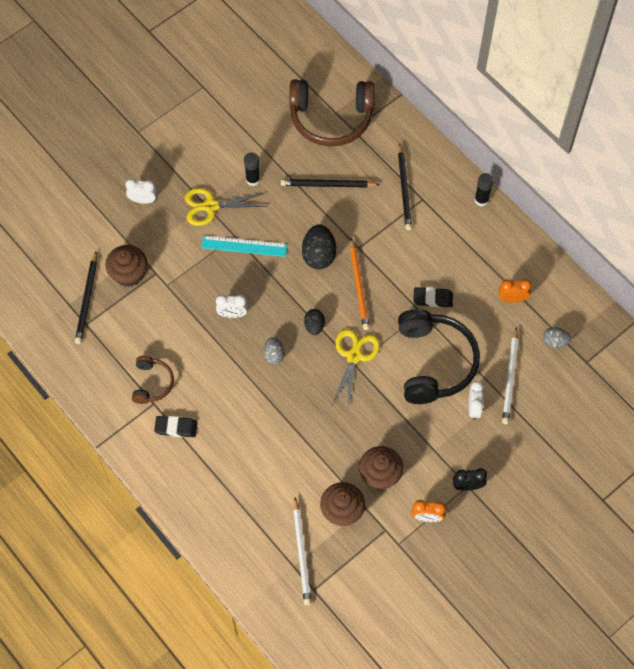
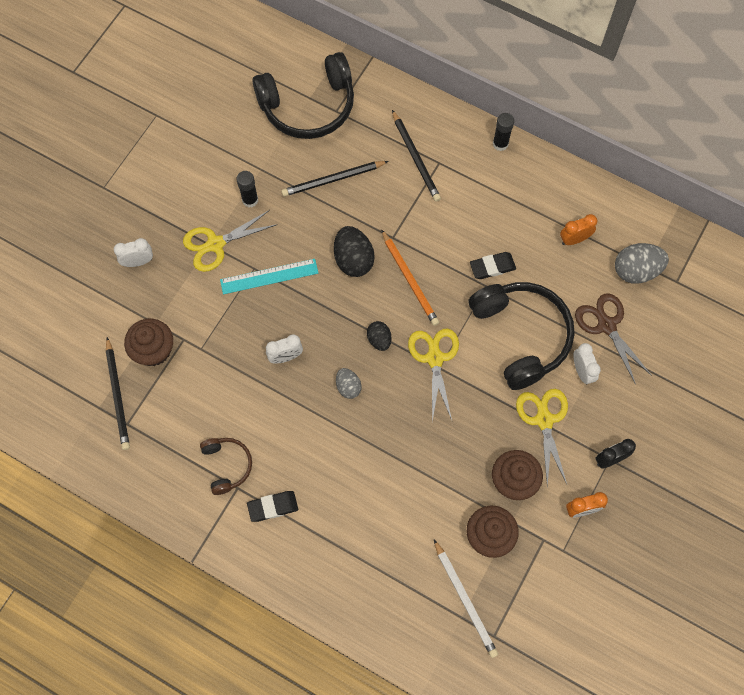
camera: 20 degrees left, 5 degrees up
(331, 118) = (308, 106): brown headphones -> black headphones
(425, 435) = (544, 420): none -> yellow scissors
(510, 377) = (606, 325): white pencil -> brown scissors
(554, 341) = (636, 270): grey egg -> grey egg, size x1.70

